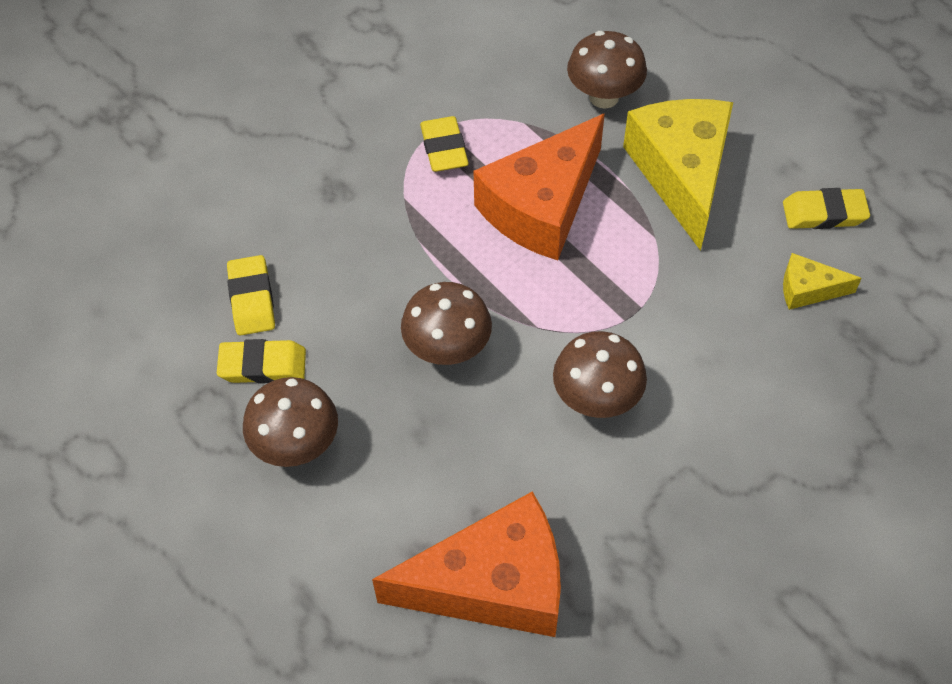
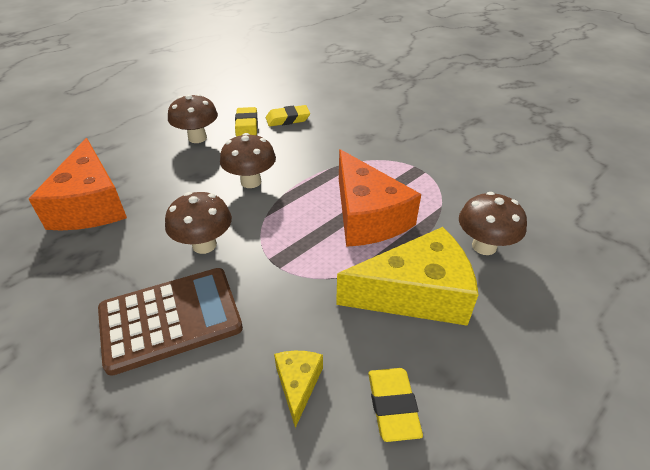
camera: 85 degrees right, 15 degrees down
(444, 148) = (407, 173): yellow eraser -> none
(542, 206) = (367, 216): orange cheese -> orange cheese turned 150 degrees counterclockwise
(730, 421) = (170, 319): none -> brown calculator

